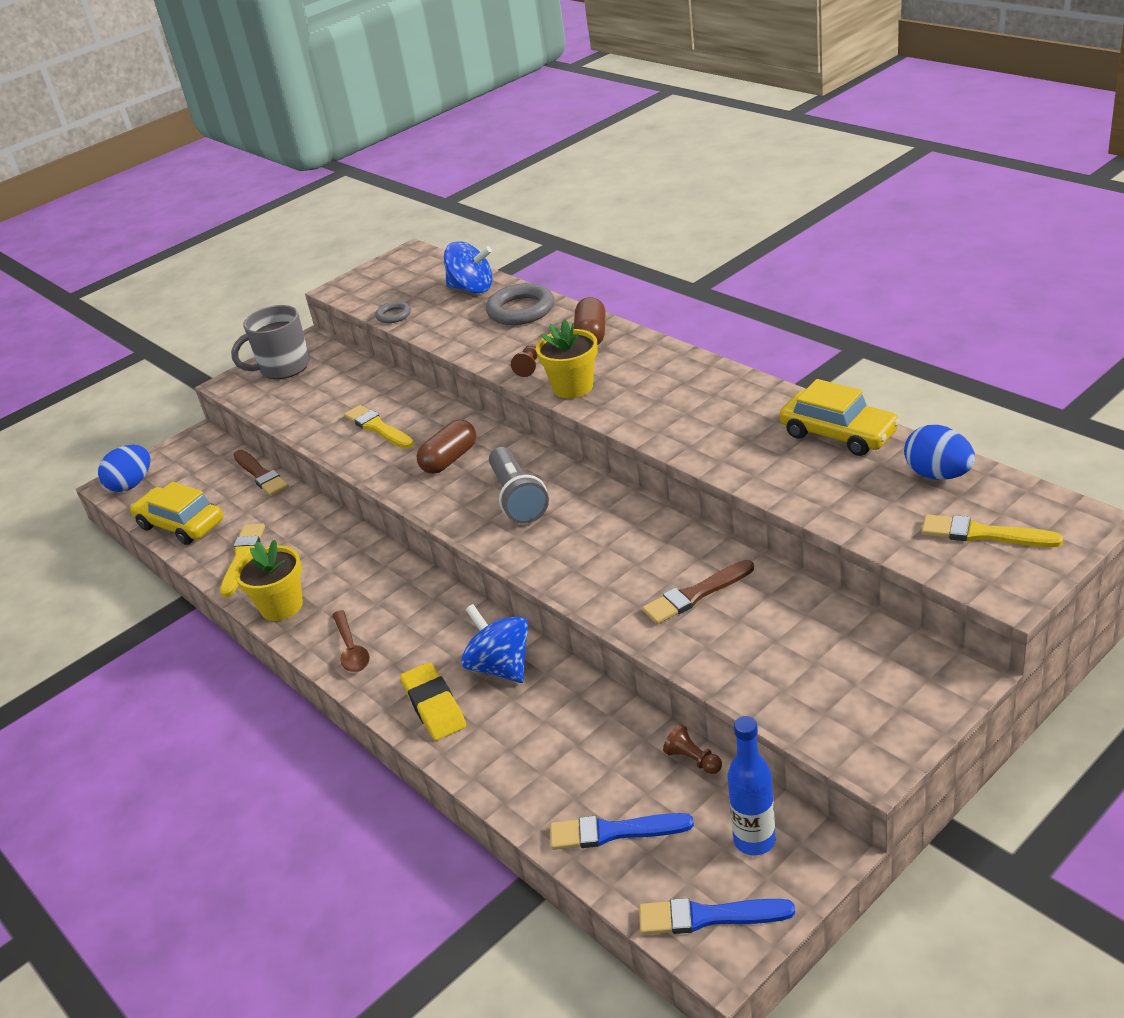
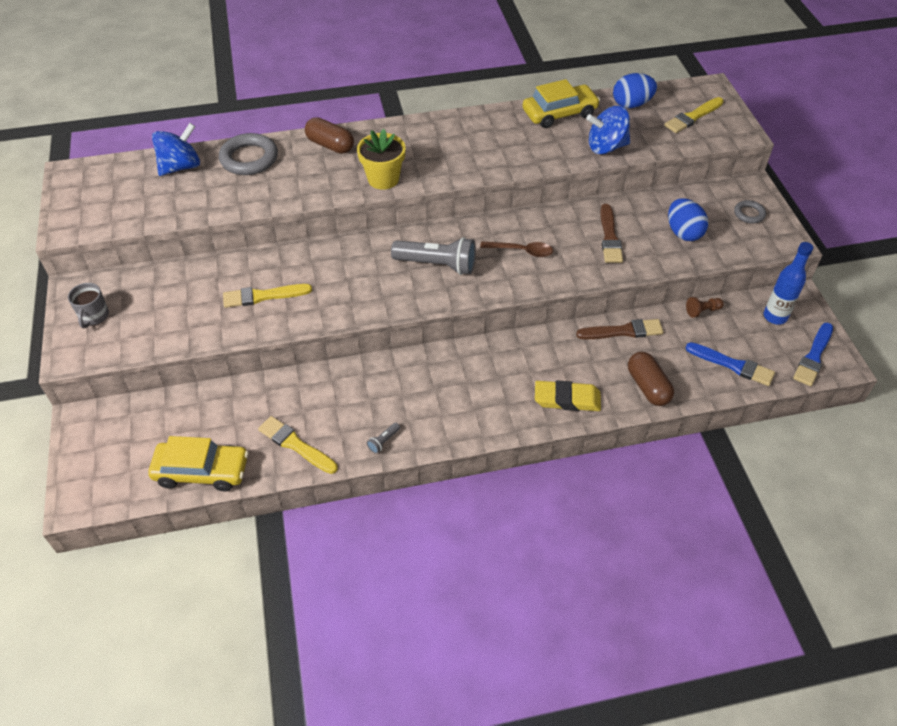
camera: 65 degrees left, 15 degrees up
(131, 484) = (94, 488): blue egg -> blue egg (683, 232)
(181, 524) = (202, 471): yellow car -> yellow car turned 150 degrees counterclockwise
(261, 475) = (193, 397): brown brush -> brown brush (623, 331)
(281, 606) = (383, 441): yellow flower pot -> grey flashlight
(283, 367) = (94, 316): grey mug -> grey mug, size x0.59
(351, 649) = (471, 419): brown spoon -> brown spoon (521, 251)
(393, 315) = (157, 217): grey ring -> grey ring (749, 214)
(449, 459) = (352, 277): brown capsule -> brown capsule (648, 387)
(500, 667) = (558, 354): blue spinning top -> blue spinning top (606, 147)
(528, 367) = (331, 186): brown pawn -> none
(614, 832) = (732, 365): blue brush -> blue brush turned 90 degrees counterclockwise

